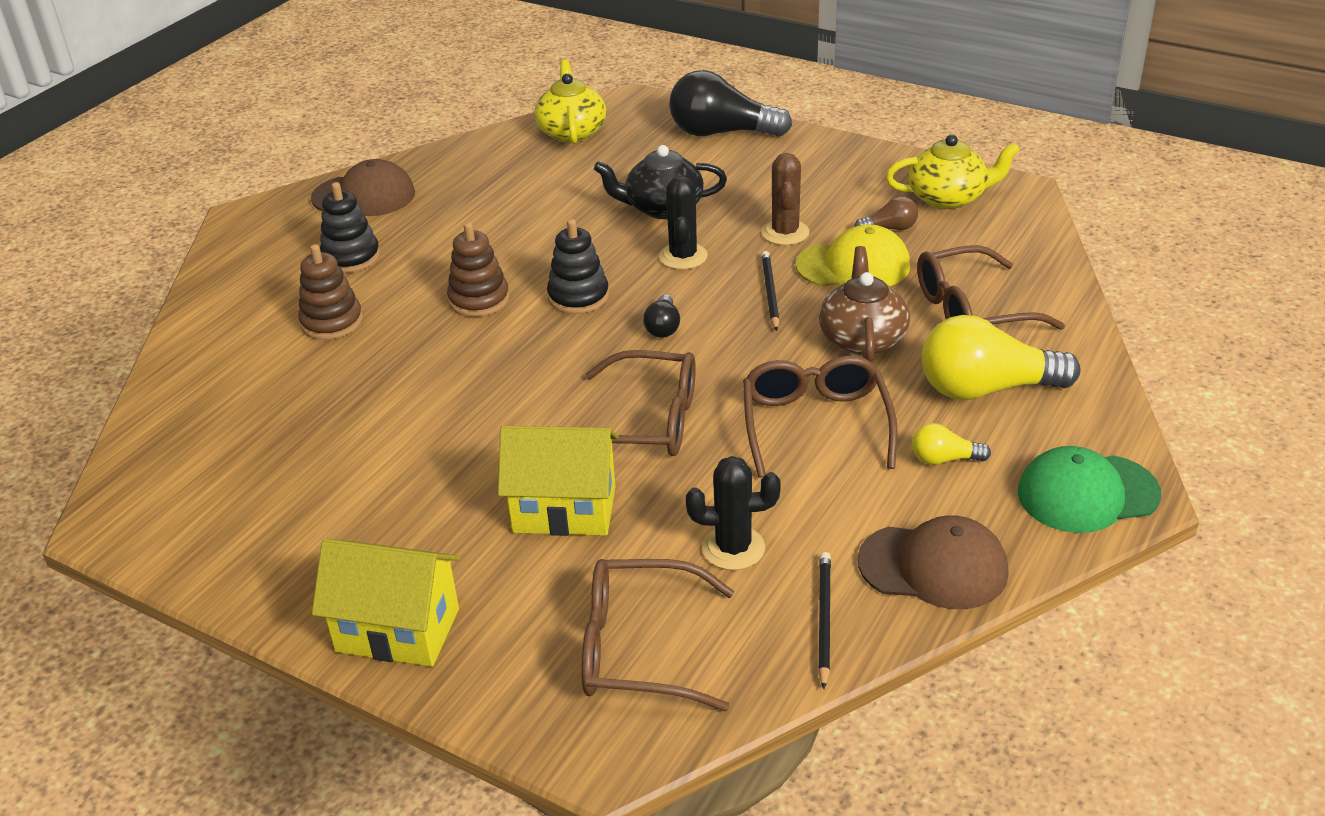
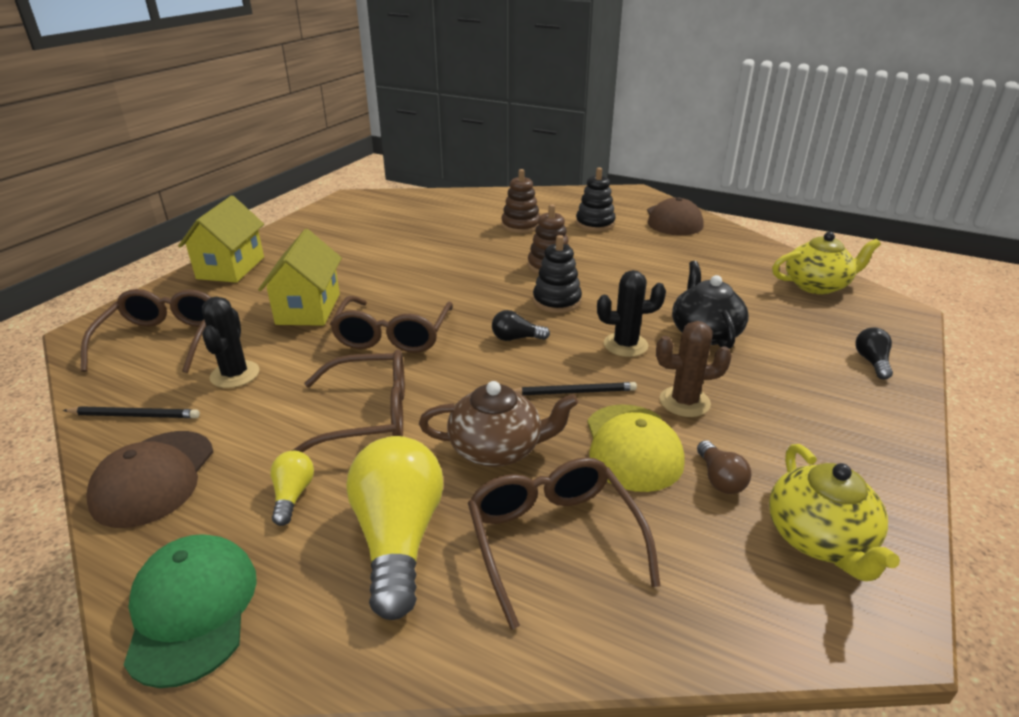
camera: 85 degrees right, 5 degrees down
(722, 133) = (872, 362): black light bulb -> black light bulb, size x0.47

